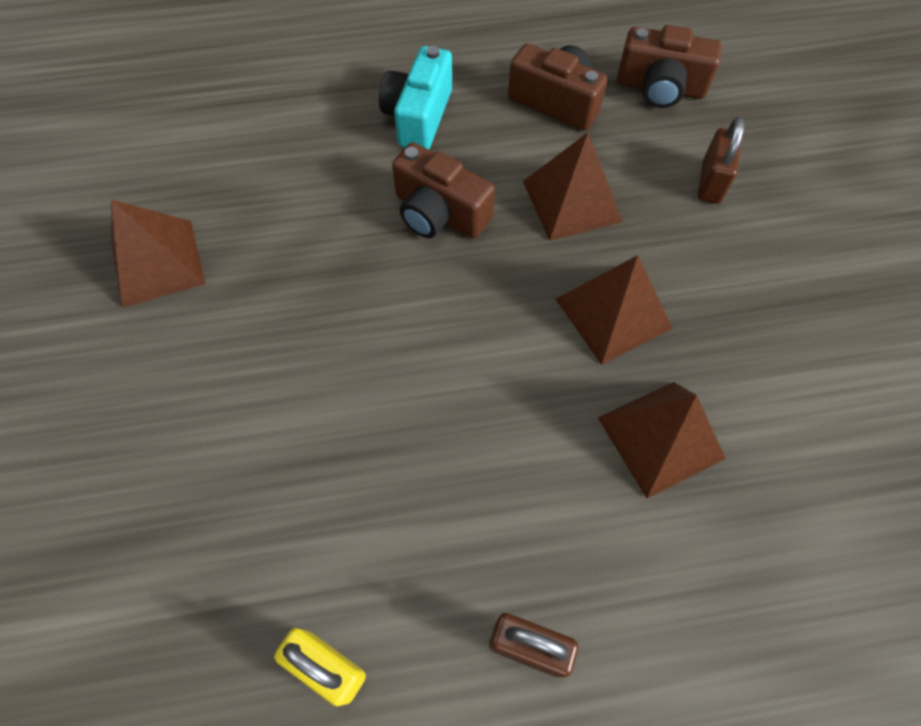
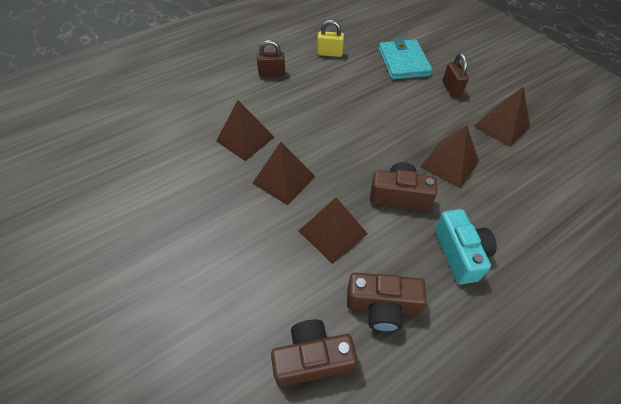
camera: 155 degrees right, 10 degrees down
(169, 529) = (403, 62): none -> turquoise wallet
(317, 232) = (449, 164): none -> brown pyramid
(711, 182) = (251, 281): brown padlock -> brown padlock (451, 88)

